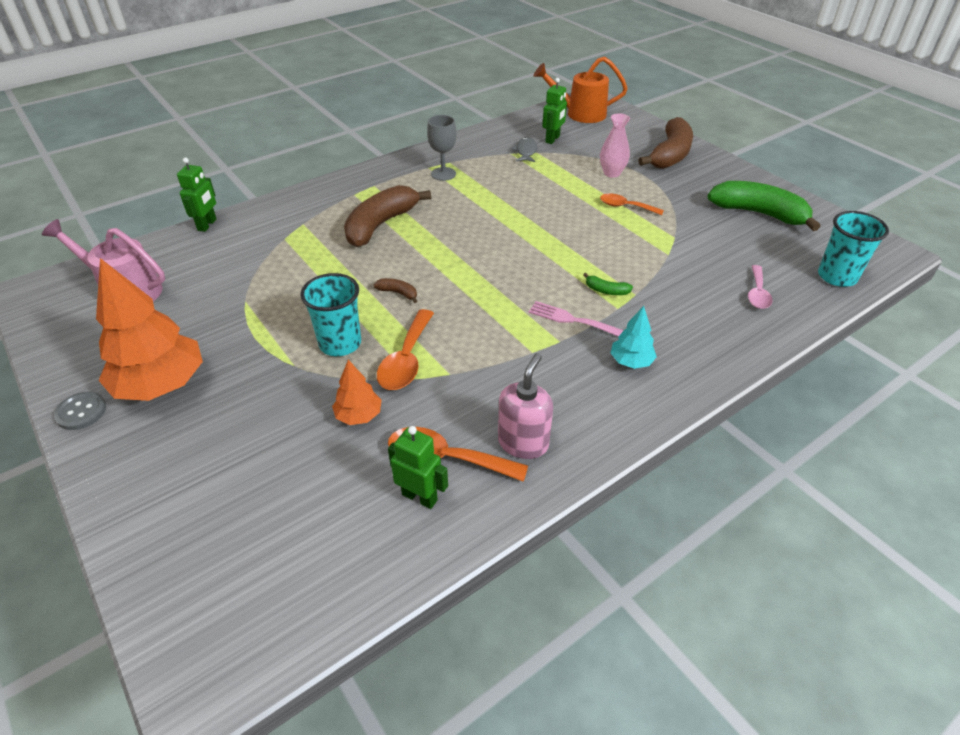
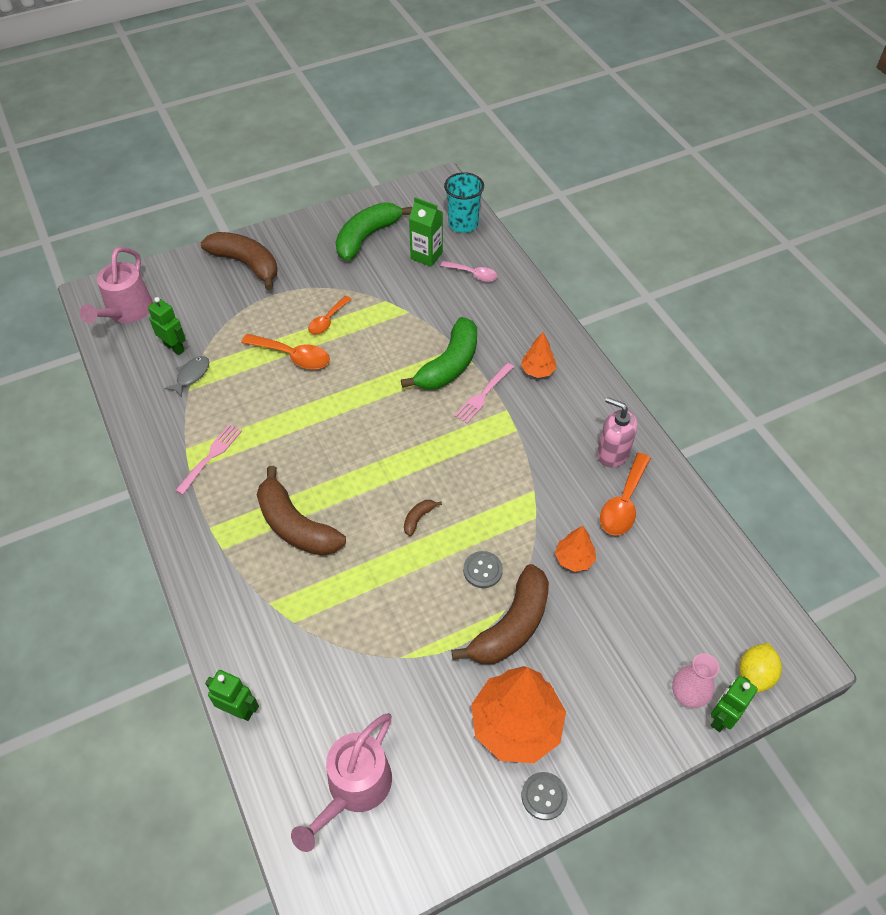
camera: 80 degrees left, 10 degrees up
(185, 619) = (755, 675): none -> yellow lemon
(273, 371) = (511, 626): none -> brown banana
(340, 343) = (482, 570): turquoise cup -> grey button
(406, 360) = (512, 519): orange spoon -> orange spoon (293, 356)
(420, 497) = (658, 523): green robot -> green robot (721, 717)
(443, 174) = (210, 457): grey goblet -> pink fork
(526, 151) = (191, 375): grey fish -> grey fish turned 105 degrees clockwise
(579, 114) = (126, 312): orange watering can -> pink watering can
(606, 291) = (449, 365): green banana -> green banana, size x2.41
(612, 173) = (264, 316): pink vase -> pink vase (687, 696)
(631, 361) = (537, 370): turquoise tree -> orange tree
(762, 256) = (426, 255): none -> green carton

